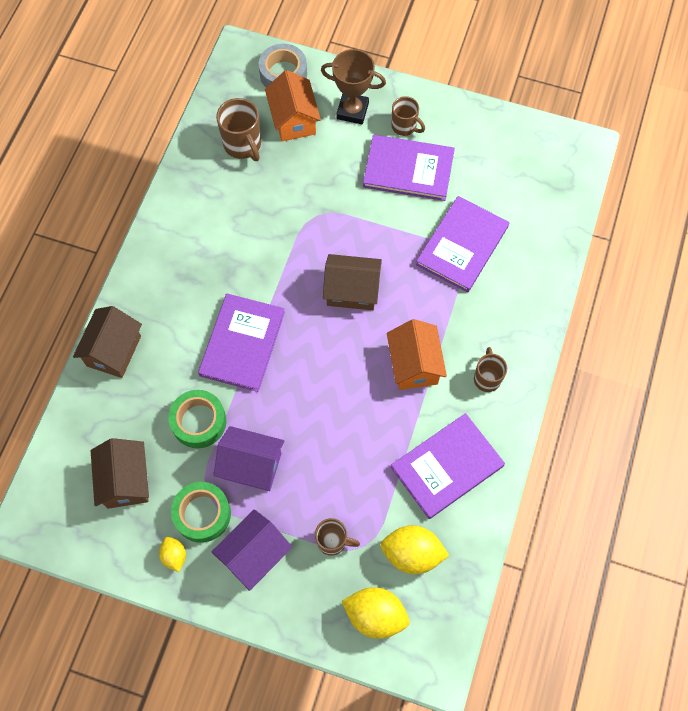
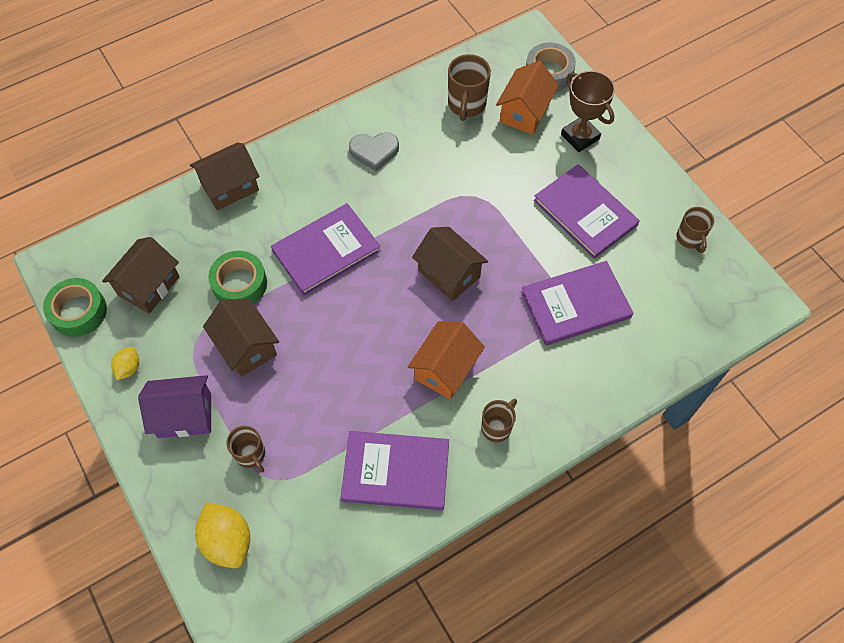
camera: 40 degrees right, 5 degrees down
(202, 514) = (177, 354): green tape -> green tape (78, 311)
(205, 236) = (374, 152): none -> grey heart
(251, 466) = (246, 347): purple house -> brown house
(404, 127) = (613, 177): brown mug -> brown mug (690, 238)
(412, 553) = (302, 517): yellow lemon -> none

